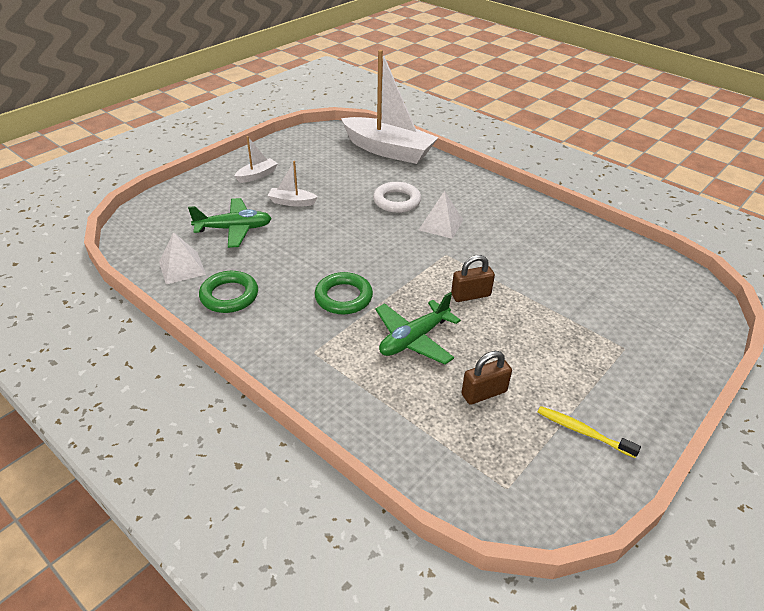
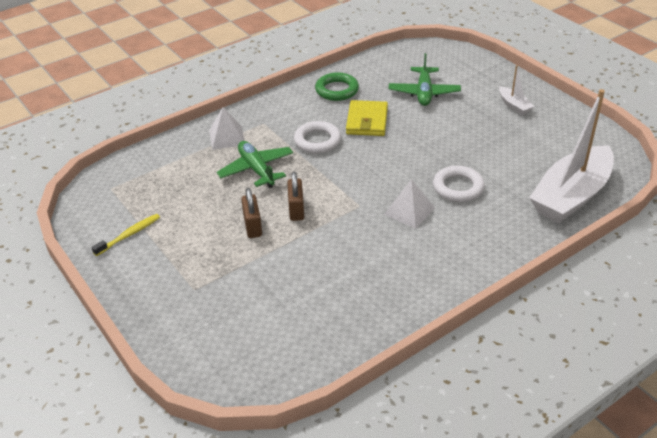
camera: 105 degrees right, 0 degrees up
(182, 267) = (376, 70): white pyramid -> white pyramid (227, 137)
(292, 202) = (463, 123): white boat -> none
(296, 264) = (367, 121): none -> yellow wallet
(343, 297) = (317, 141): green ring -> white ring
(484, 393) = (188, 194): brown padlock -> brown padlock (252, 226)

